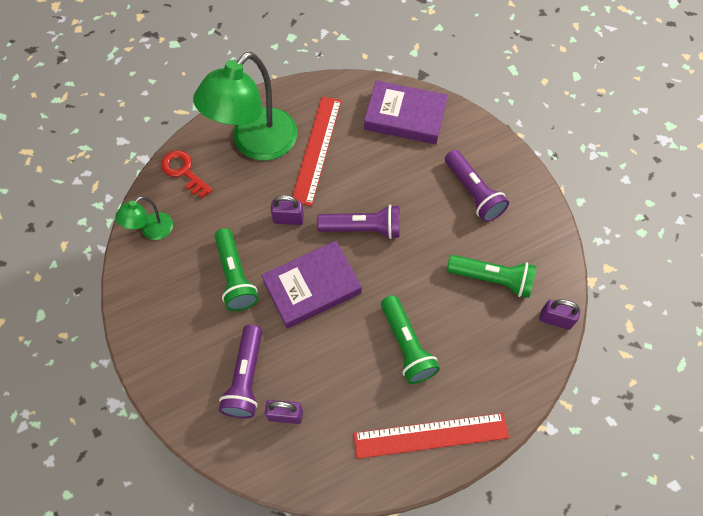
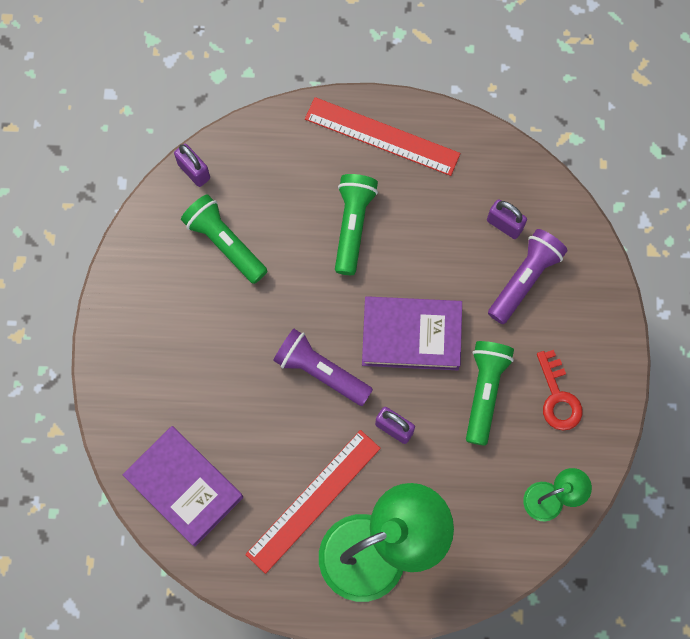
camera: 150 degrees left, 10 degrees up
(184, 171) = (482, 559): red key -> red key (558, 397)
(473, 192) = (176, 347): purple flashlight -> none

